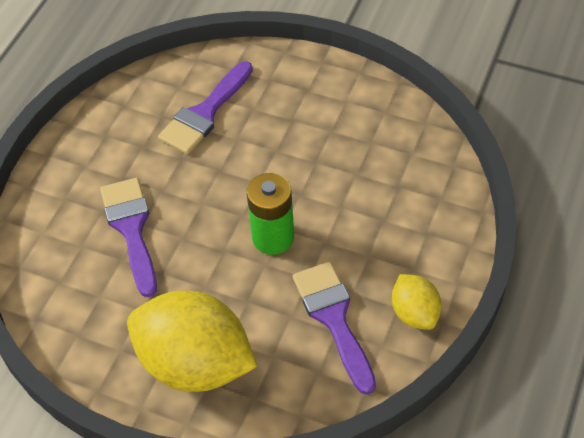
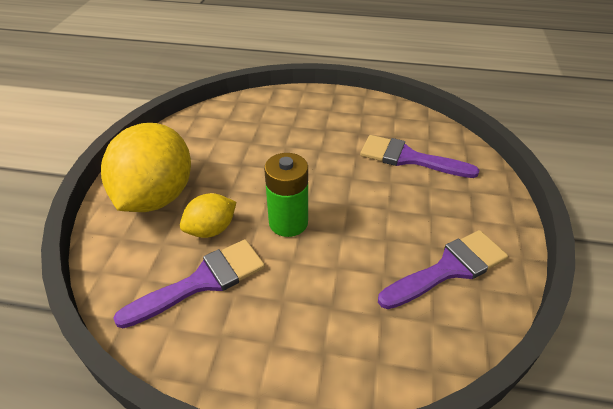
camera: 75 degrees right, 10 degrees down
(131, 229) = (279, 141): purple brush -> purple brush (449, 268)
(415, 313) = (213, 353): yellow lemon -> yellow lemon (211, 229)

